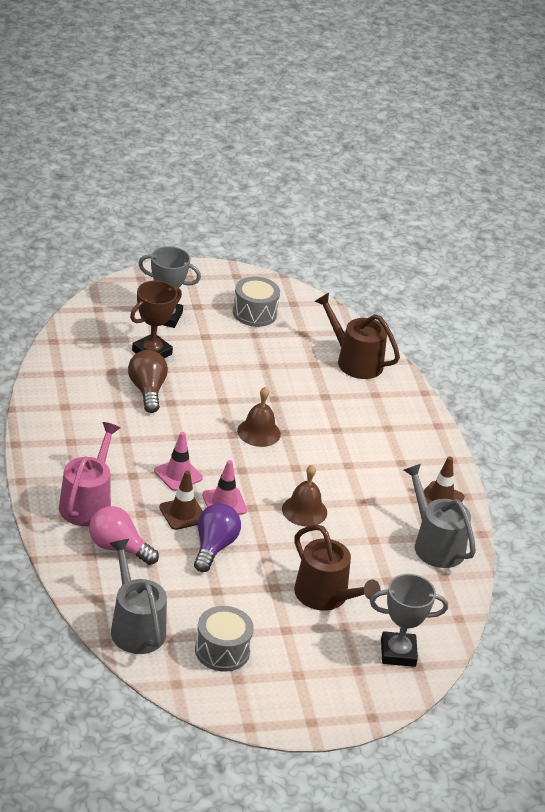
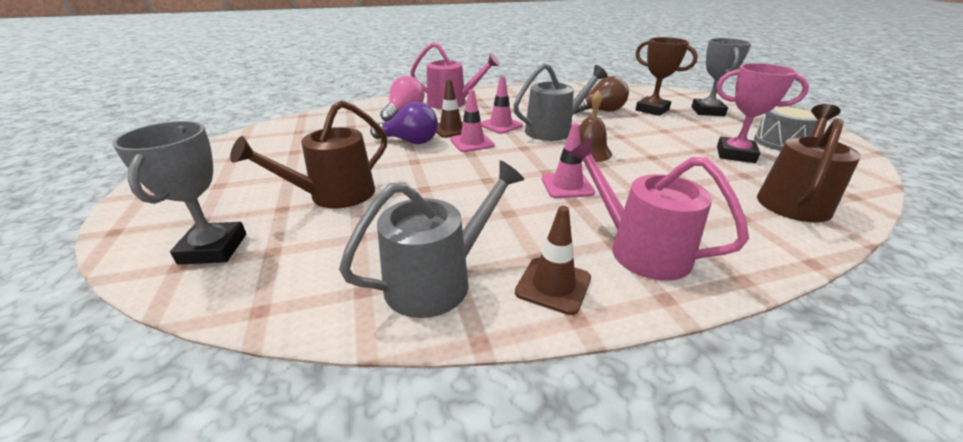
camera: 90 degrees right, 5 degrees down
(135, 627) = (314, 122): grey watering can -> grey watering can (553, 130)
(222, 651) = (273, 150): grey drum -> none
(276, 350) = (735, 154): none -> pink trophy
(304, 510) = (476, 178): brown bell -> none
(322, 462) = (567, 186): none -> pink traffic cone
(408, 453) = (640, 249): none -> pink watering can

